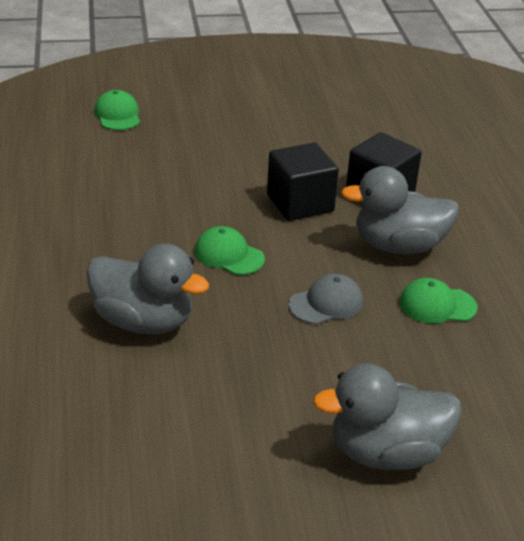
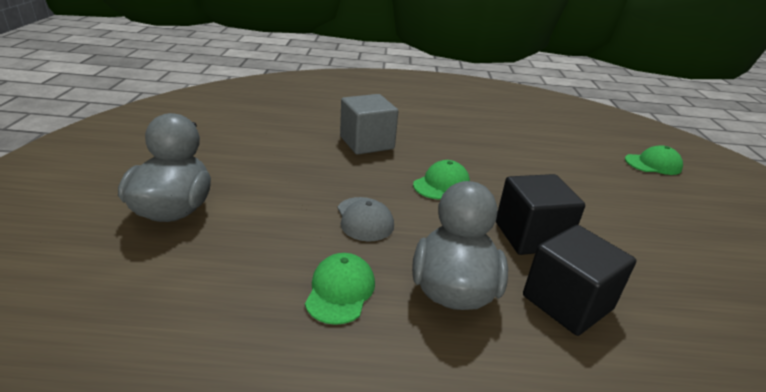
camera: 100 degrees right, 5 degrees down
(144, 321) = (367, 143): grey duck -> grey cube

